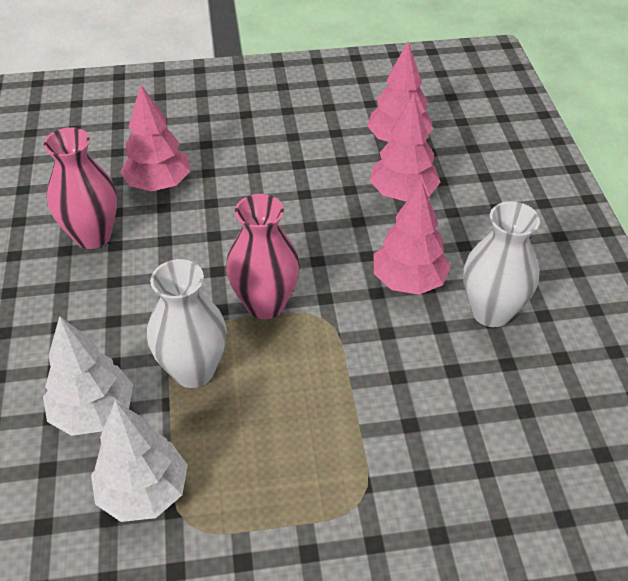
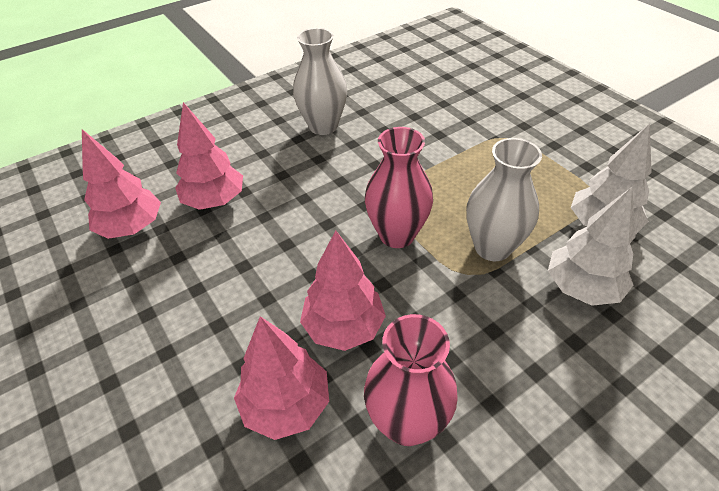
camera: 115 degrees left, 0 degrees up
(408, 281) = (318, 168): pink tree -> pink tree (343, 327)

